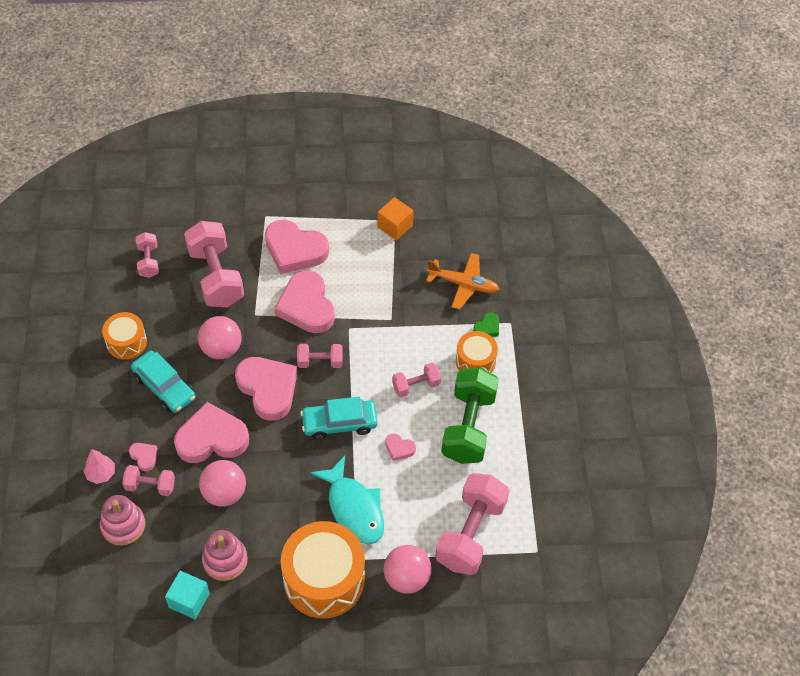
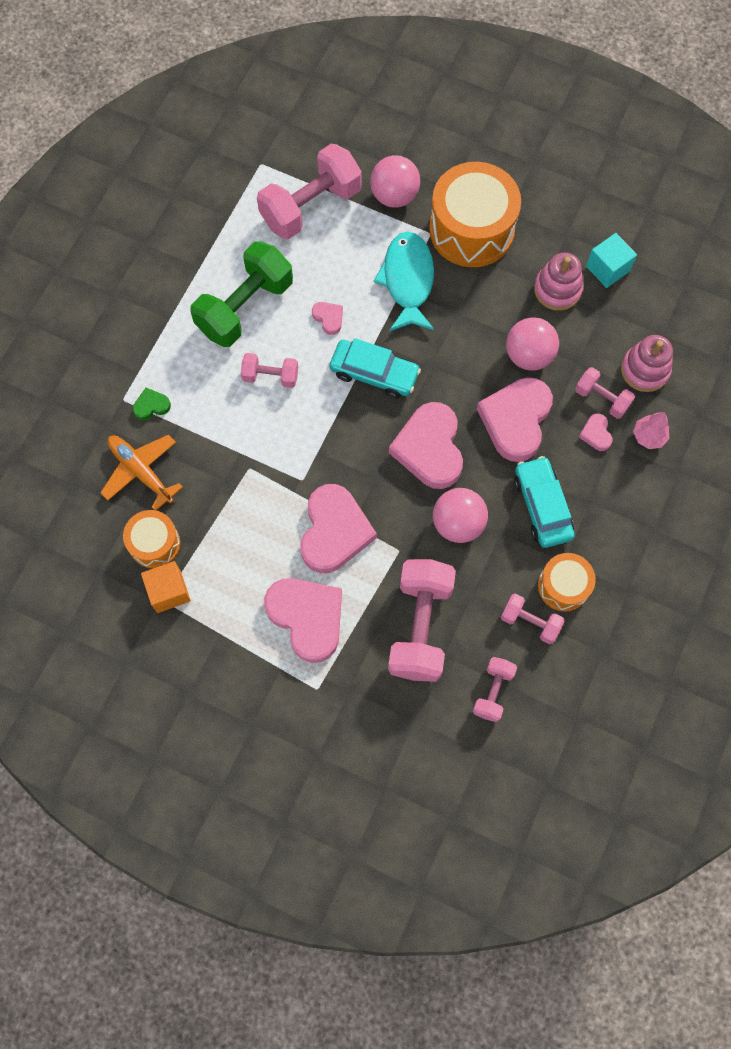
camera: 150 degrees left, 15 degrees up
(212, 438) = (516, 420): pink heart -> pink heart turned 90 degrees clockwise
(320, 362) = (356, 454): pink dumbbell -> pink dumbbell (530, 622)
(475, 361) = (190, 373): orange drum -> orange drum (154, 543)

